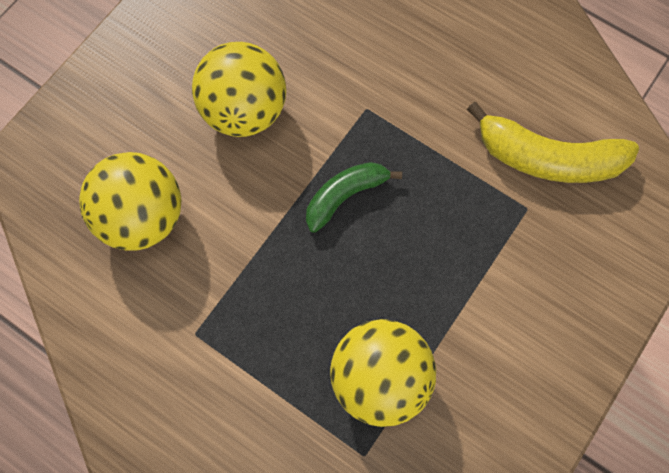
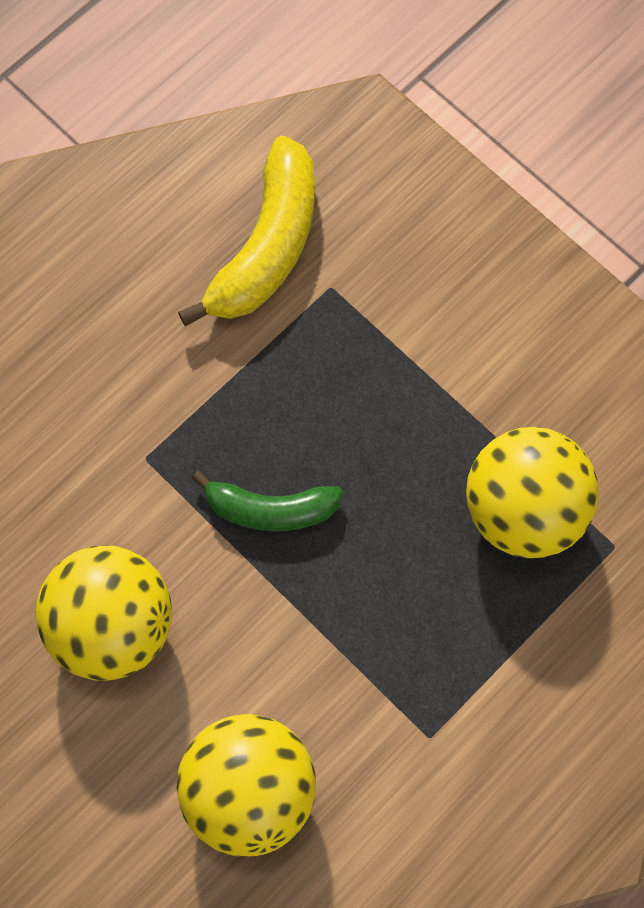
camera: 80 degrees left, 0 degrees up
(345, 196) = (270, 509): green banana -> green banana turned 60 degrees counterclockwise

